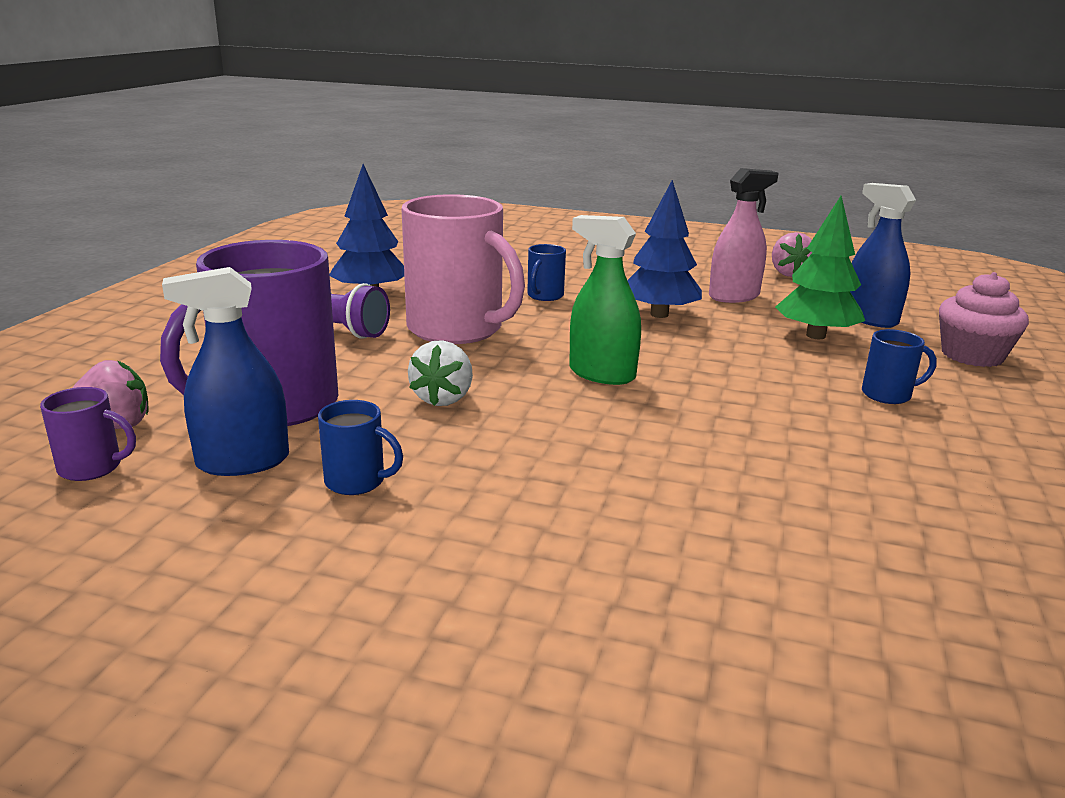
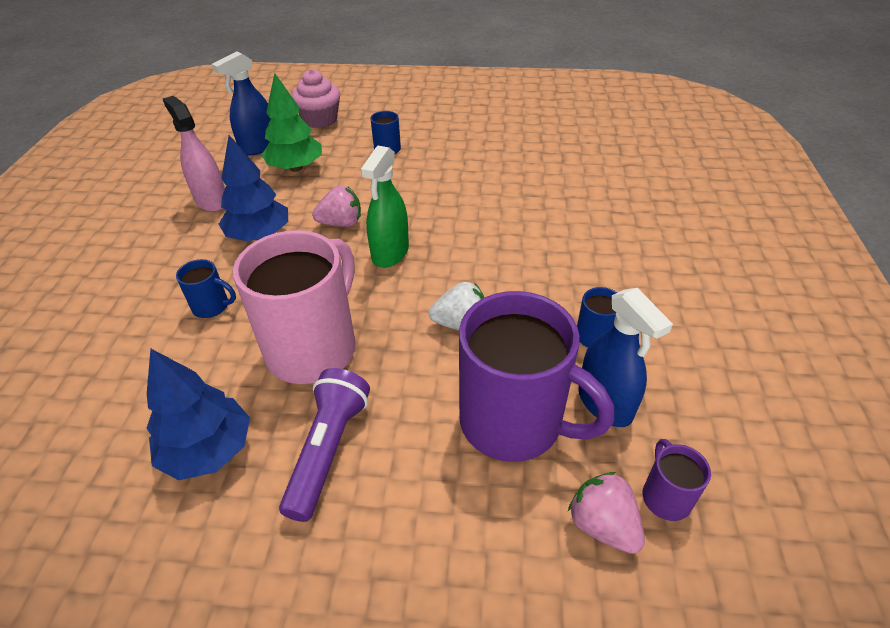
camera: 100 degrees left, 20 degrees up
(789, 274) = (151, 175): pink strawberry -> pink strawberry (341, 223)

